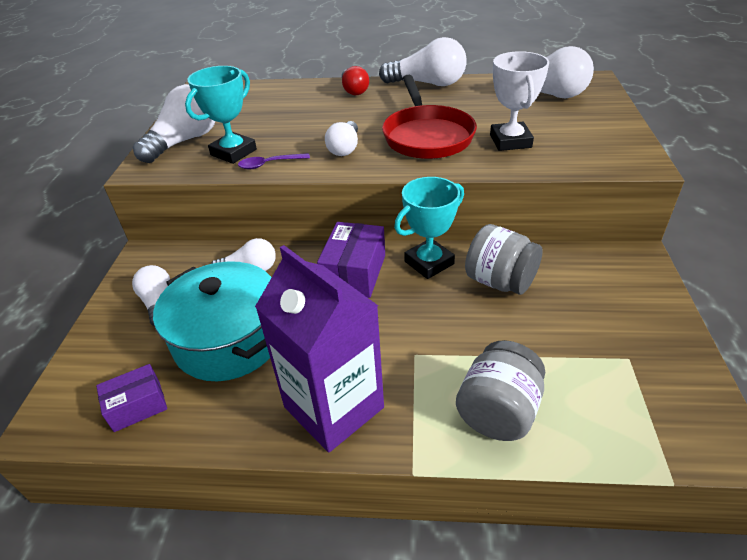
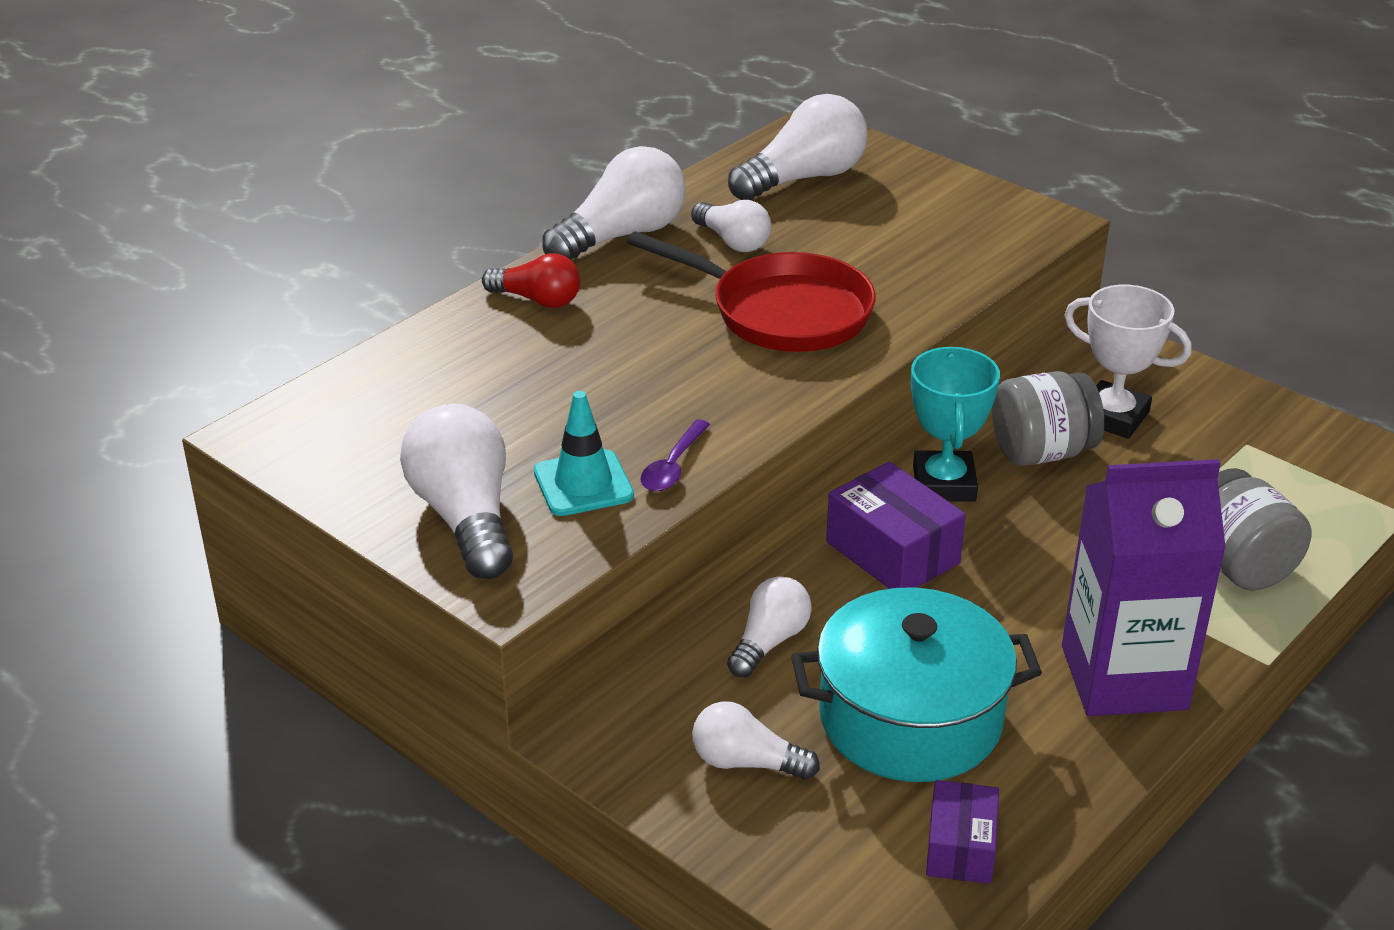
camera: 55 degrees left, 5 degrees down
(233, 152) = (583, 484): turquoise trophy -> turquoise traffic cone
(345, 148) = (720, 387): white light bulb -> white light bulb (733, 241)
(510, 141) = (885, 265): white trophy -> white trophy (1113, 417)

